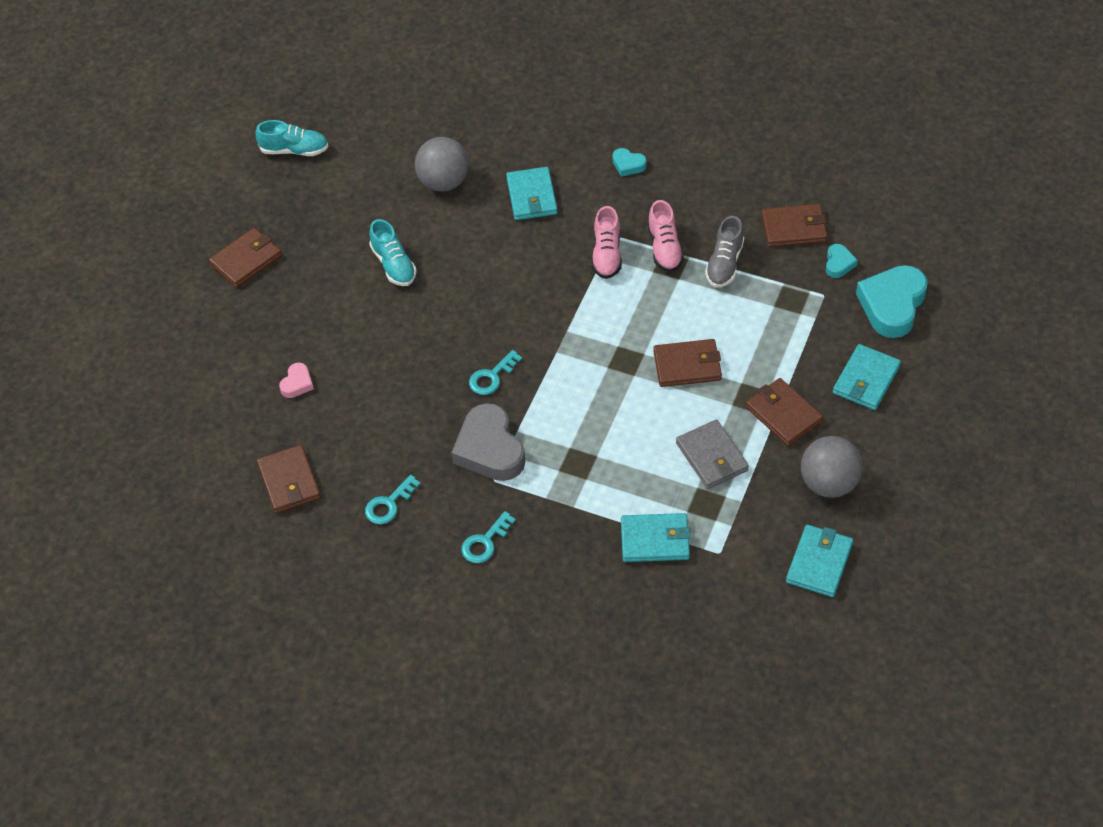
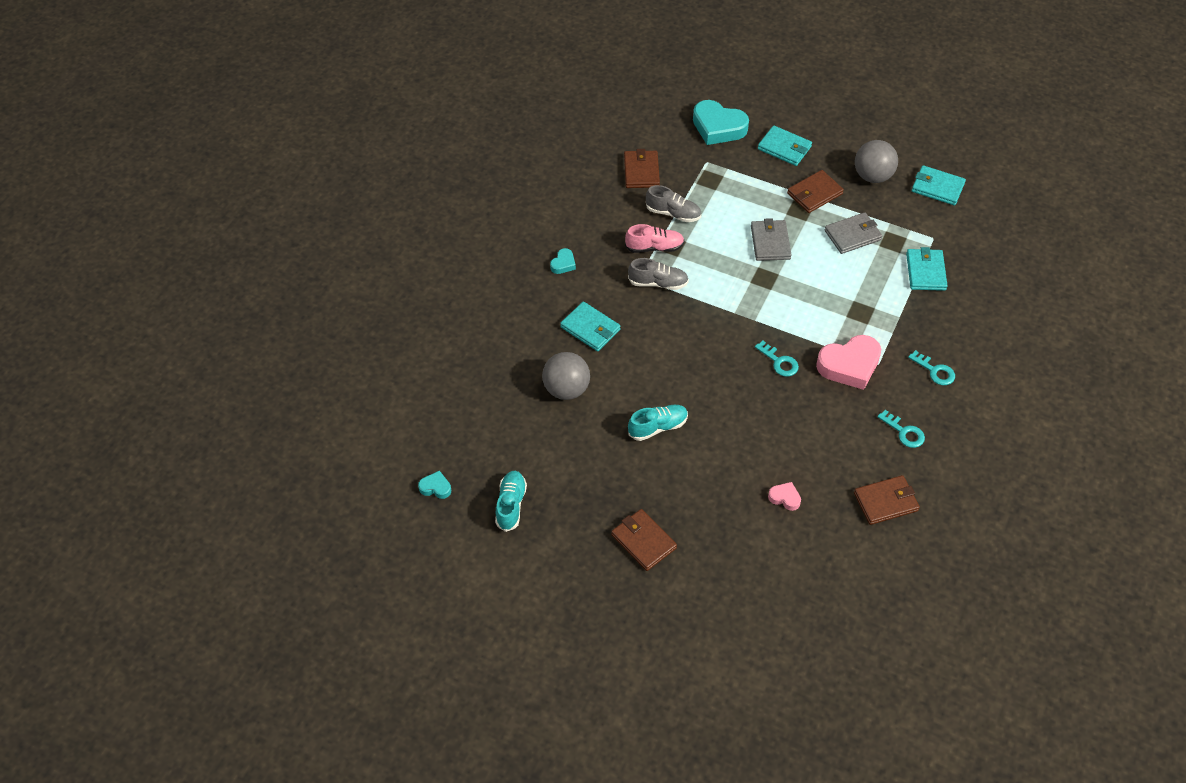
camera: 90 degrees left, 0 degrees up
(490, 449) = (849, 365): grey heart -> pink heart
(532, 196) = (590, 328): turquoise wallet -> turquoise wallet turned 45 degrees clockwise
(607, 254) = (658, 283): pink shoe -> grey shoe
(687, 365) = (770, 242): brown wallet -> grey wallet
(839, 263) = (678, 150): turquoise heart -> turquoise heart (435, 487)

